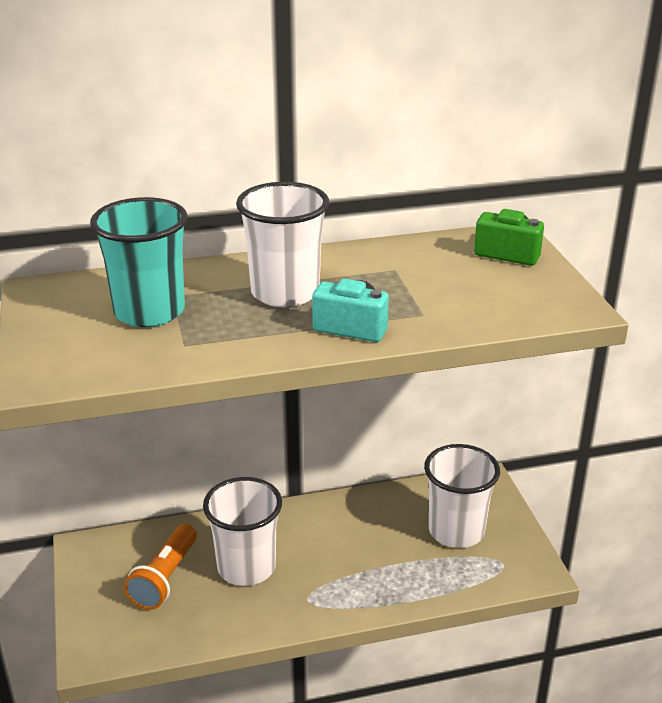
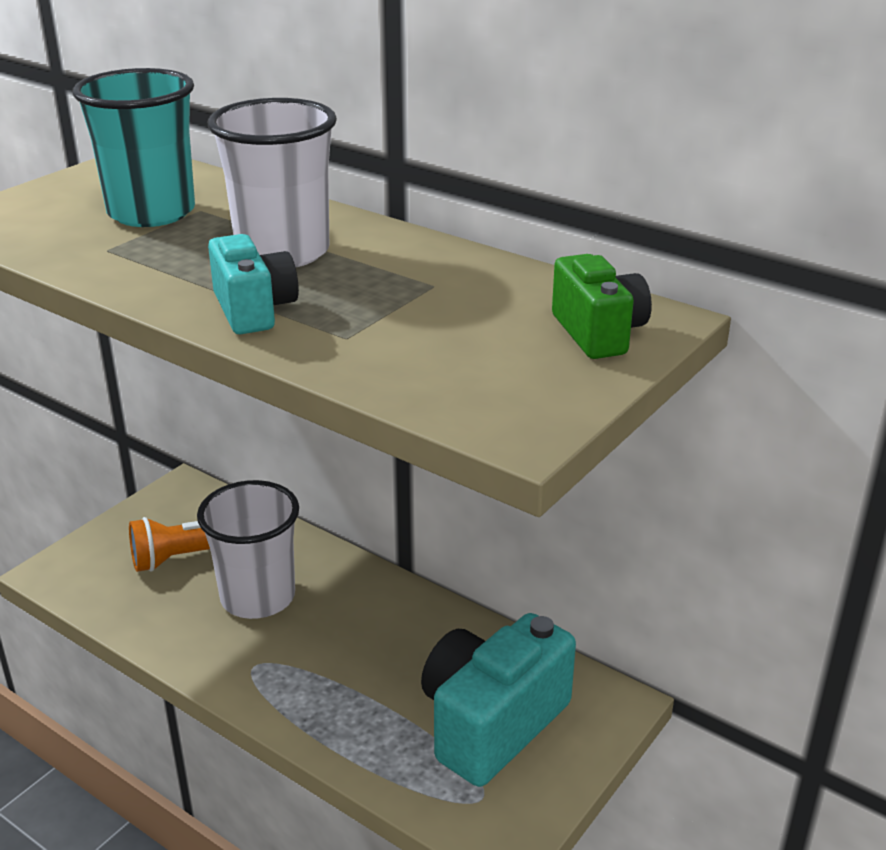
camera: 50 degrees right, 0 degrees up
(456, 531) = (492, 724): white cup -> turquoise camera

